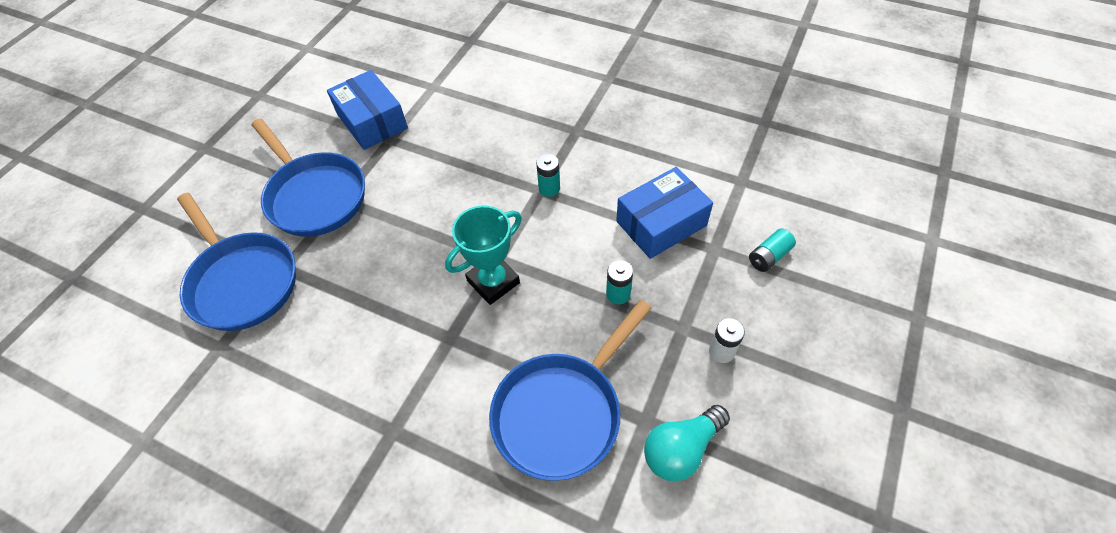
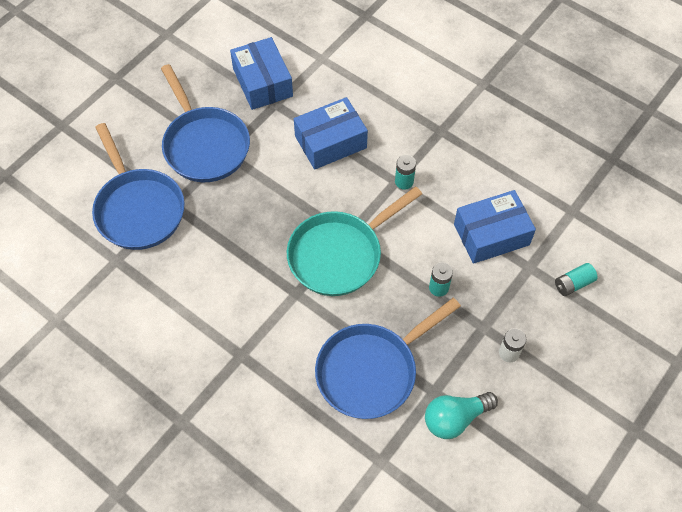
camera: 10 degrees right, 5 degrees up
(458, 165) = (330, 142): none -> blue box
(493, 282) = (339, 254): turquoise trophy -> turquoise pan

